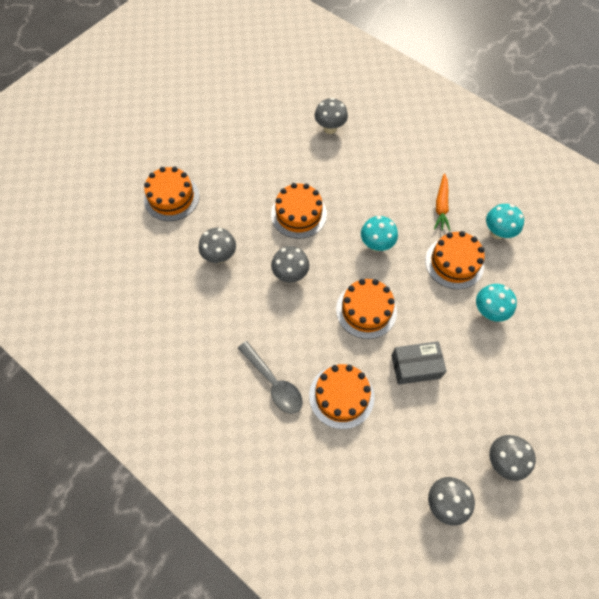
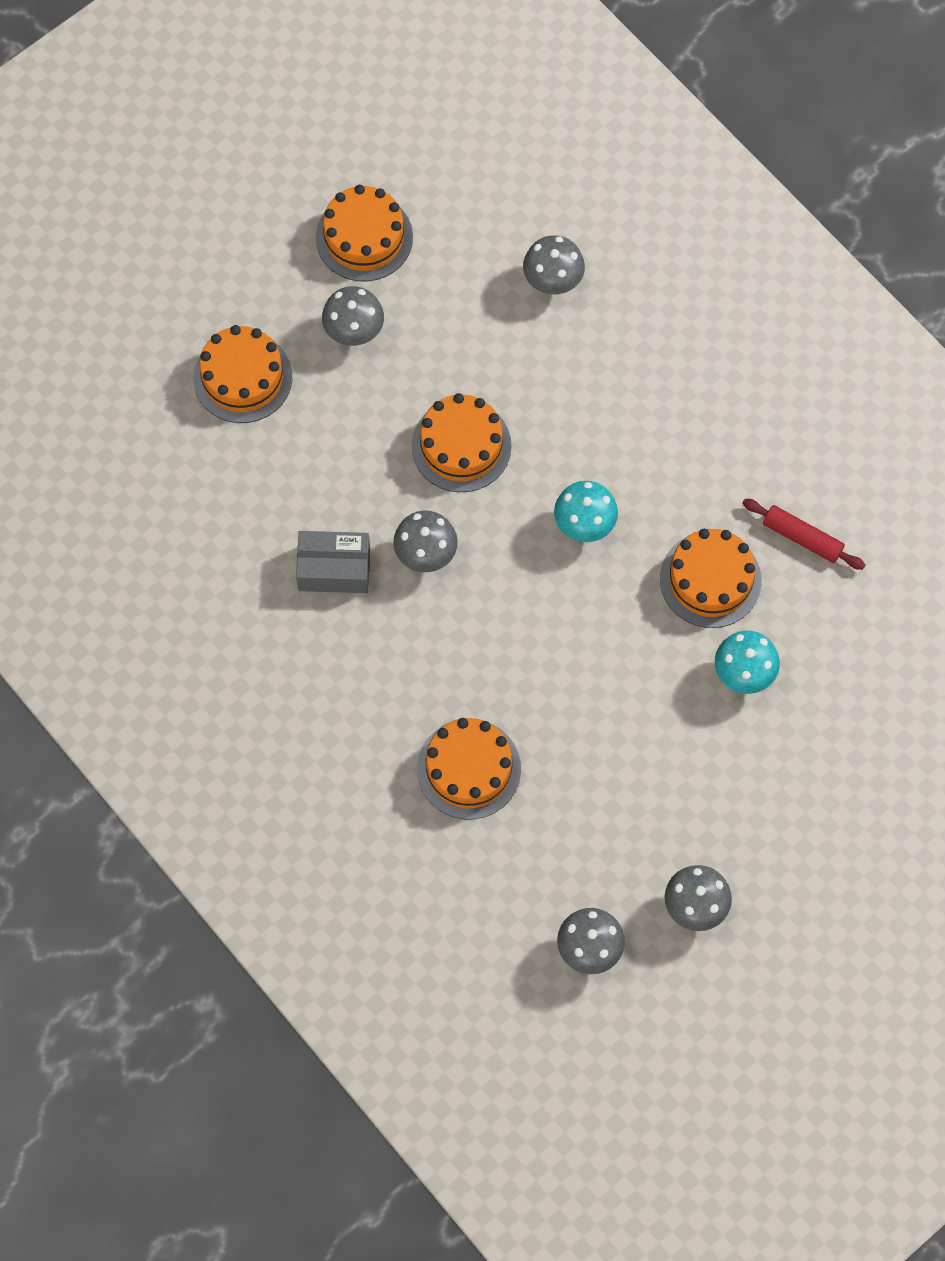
camera: 10 degrees right, 5 degrees up
(220, 256) = (312, 502): grey mushroom -> grey mushroom (354, 332)
(274, 383) = (366, 730): grey spoon -> none
(366, 310) = (540, 637): orange cake -> orange cake (364, 237)
(415, 366) = (598, 743): grey box -> grey box (334, 569)
(441, 206) = (717, 471): orange carrot -> none
(497, 232) = (802, 537): turquoise mushroom -> red rolling pin

